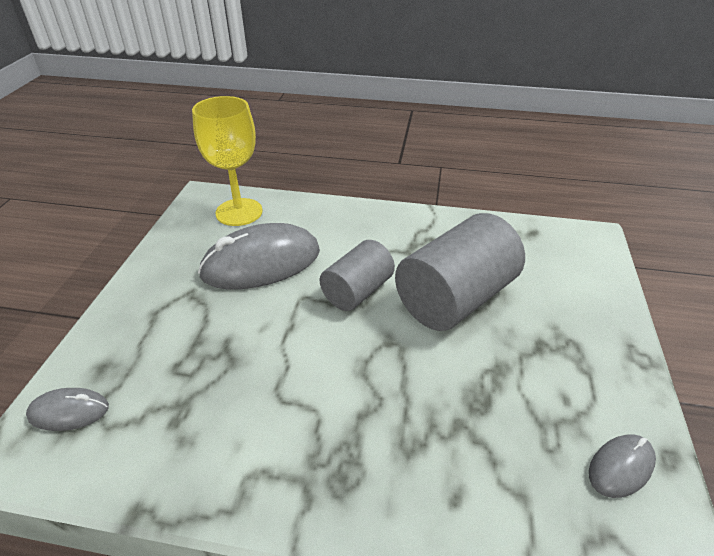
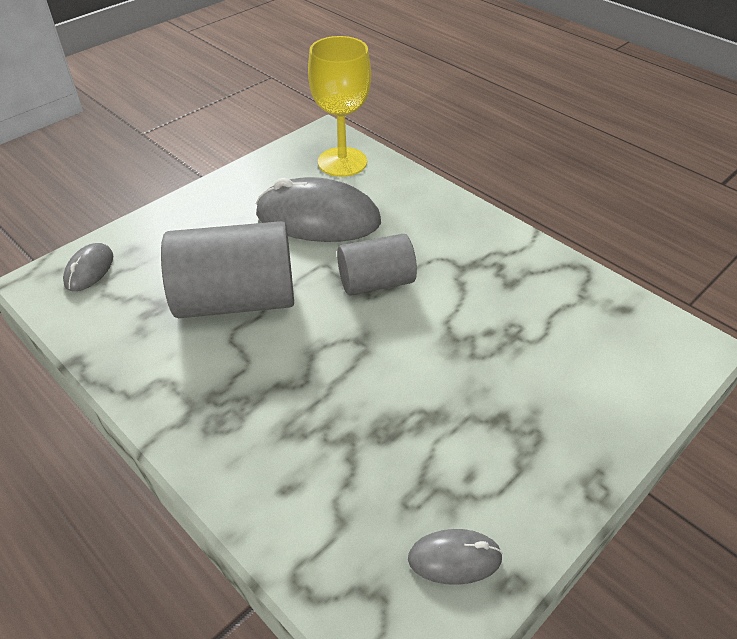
camera: 35 degrees right, 5 degrees up
(69, 411) = (89, 270): grey mouse -> grey mouse turned 75 degrees clockwise
(455, 298) = (461, 333): grey cylinder -> grey cylinder (236, 300)

